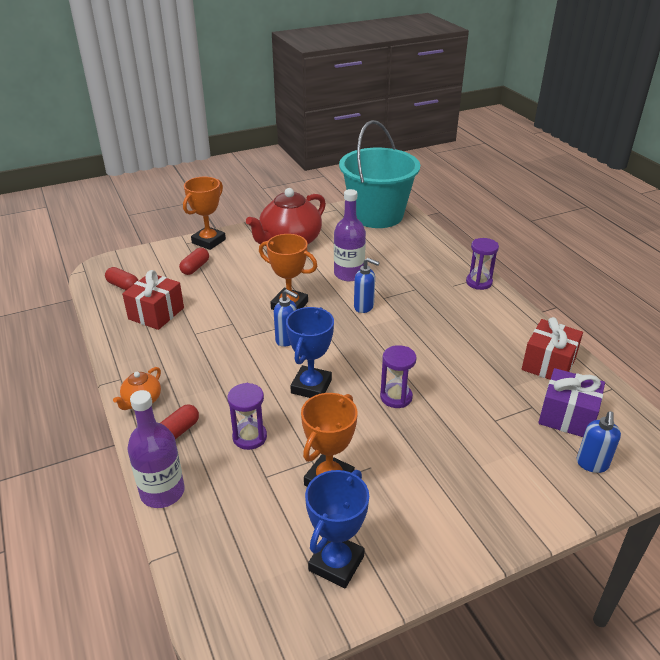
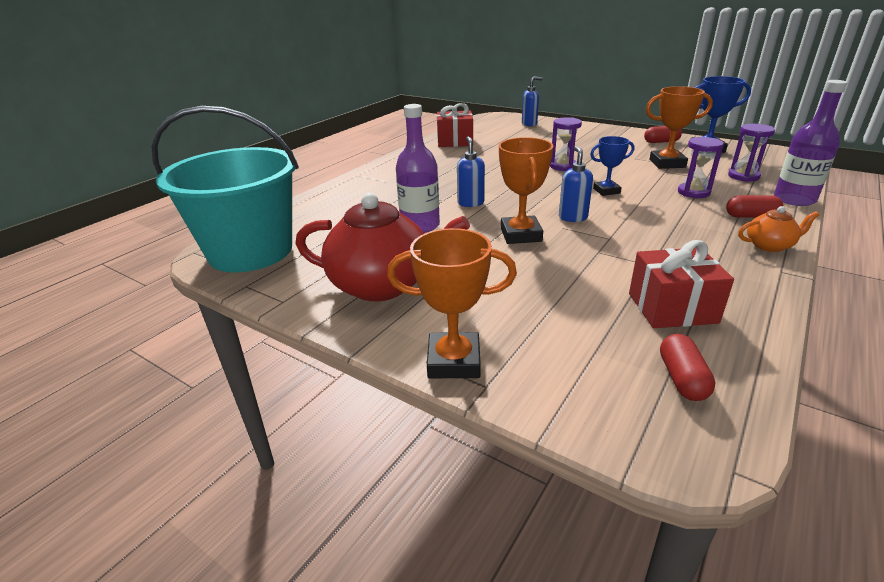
camera: 120 degrees left, 5 degrees down
(195, 268) = (541, 333): red capsule -> red capsule (661, 142)
(311, 386) = (606, 191): blue trophy -> blue trophy, size x0.66
(479, 282) = (369, 174): purple hourglass -> purple hourglass (743, 176)
(567, 416) = (500, 132): purple gift -> none

